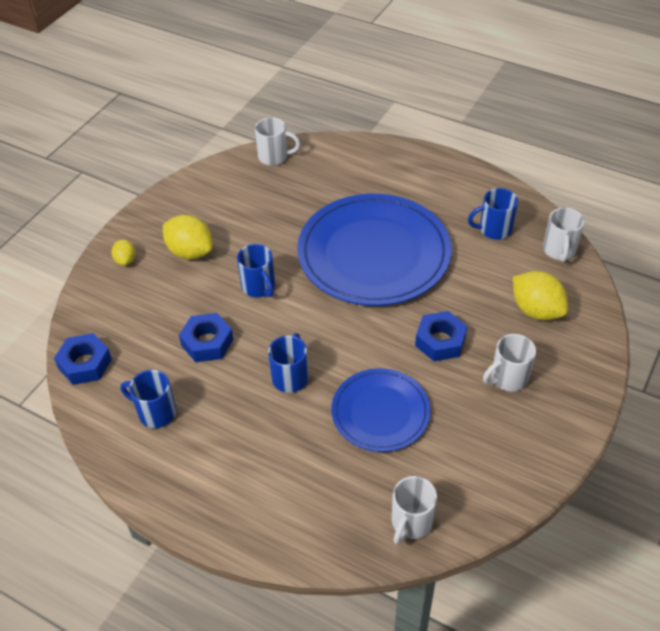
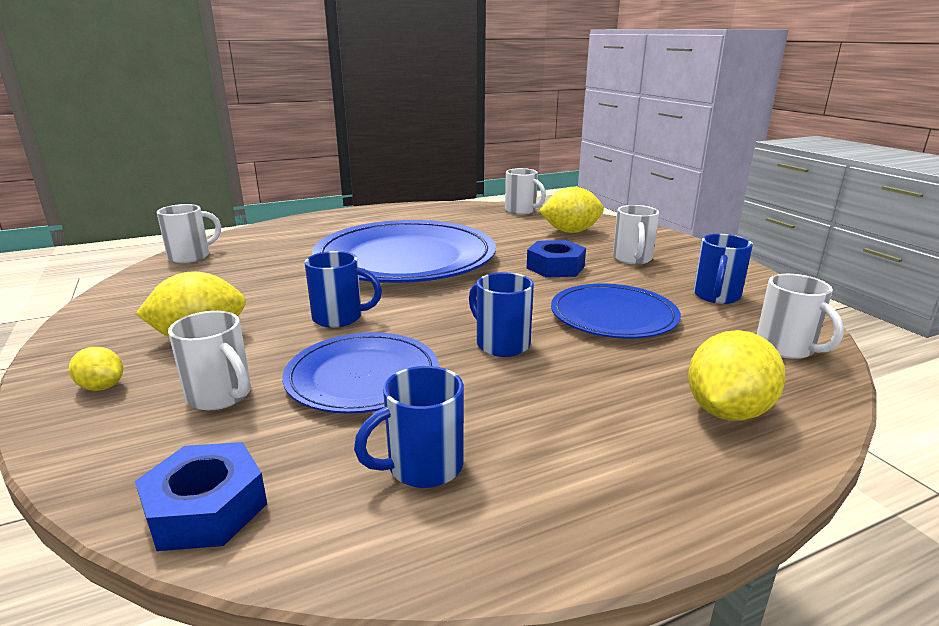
camera: 55 degrees left, 25 degrees down
(151, 305) = (220, 396): none -> white mug
(207, 342) = (362, 377): blue nut -> blue plate
(296, 512) = (727, 411): none -> yellow lemon
(494, 229) = (464, 219): blue mug -> blue mug (716, 296)

